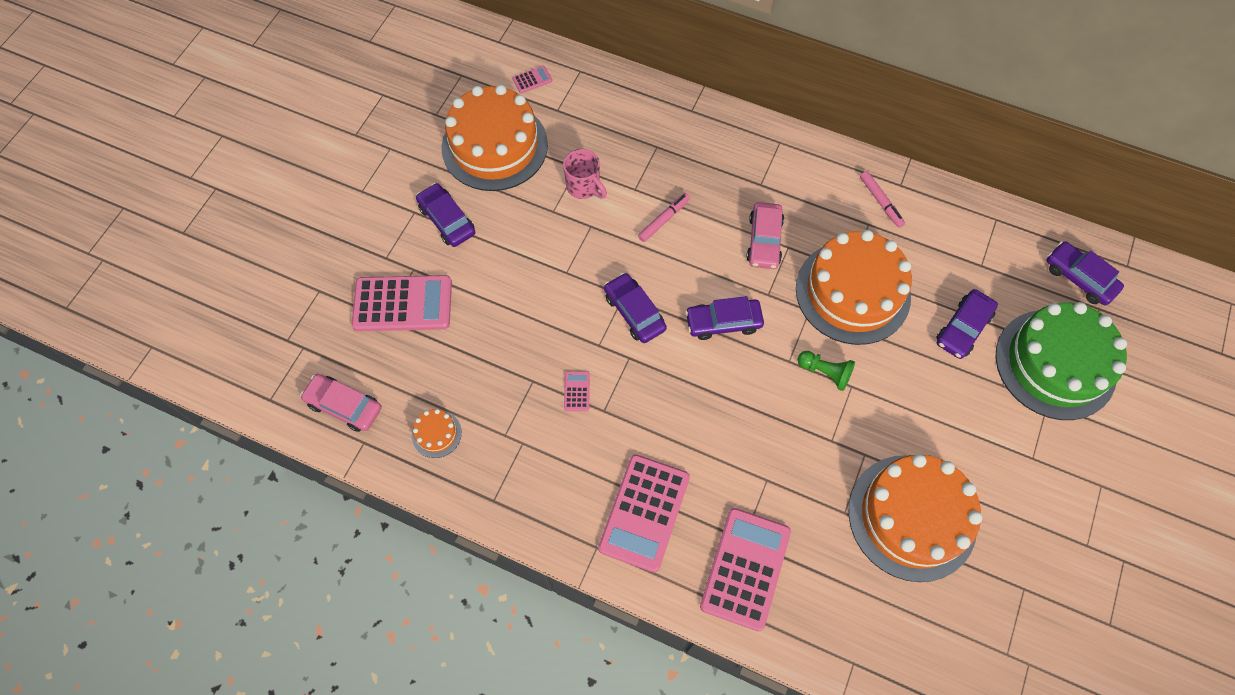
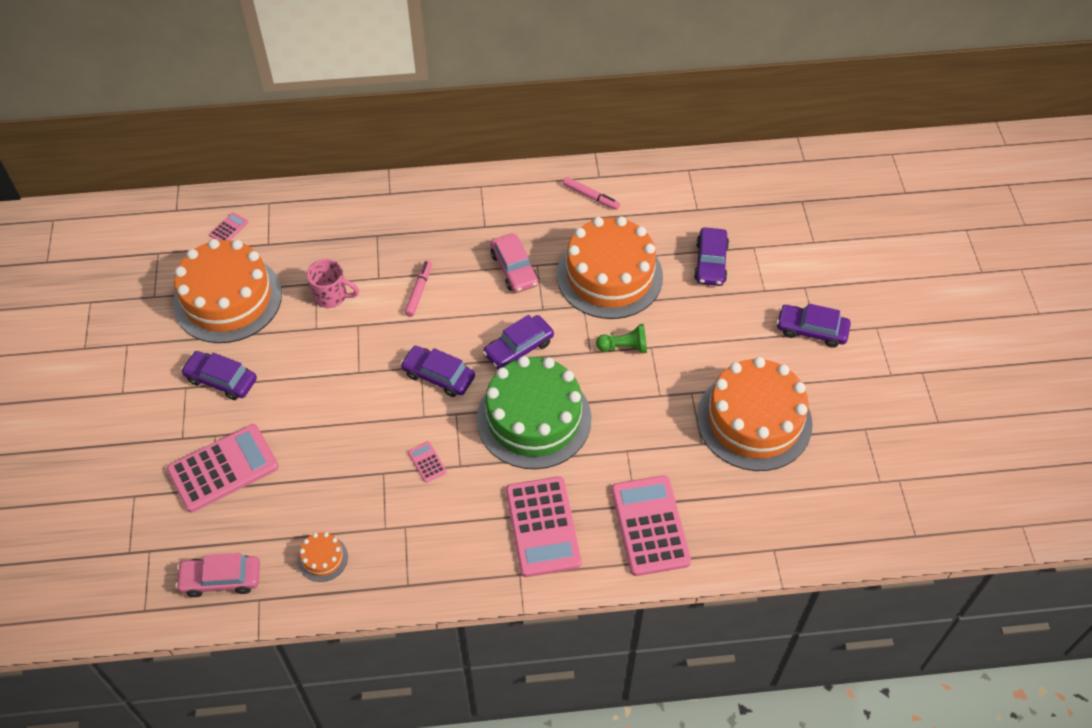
camera: 30 degrees left, 10 degrees down
(1055, 364) = (793, 256): green cake -> green cake (534, 418)
(1079, 278) = (774, 185): purple car -> purple car (811, 330)

